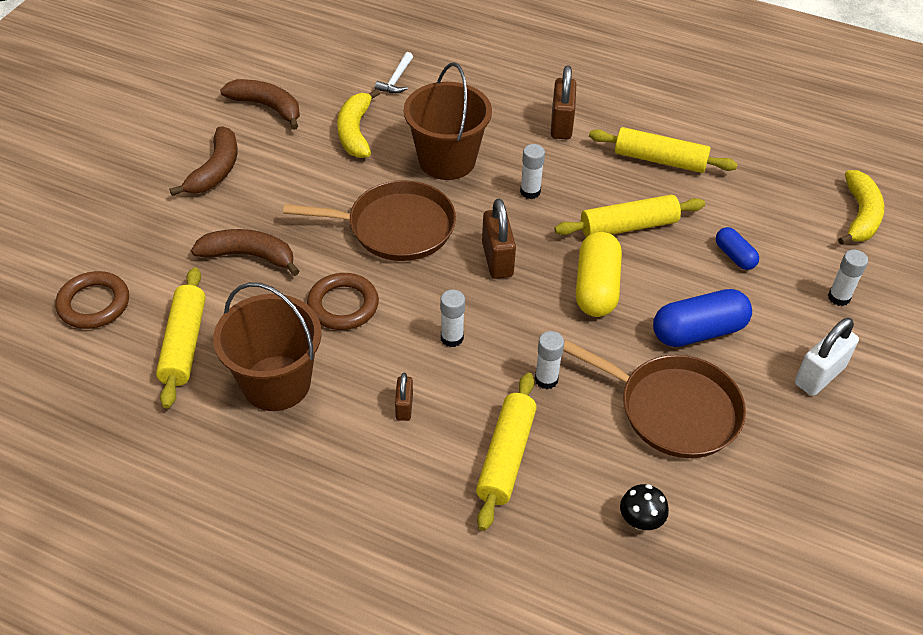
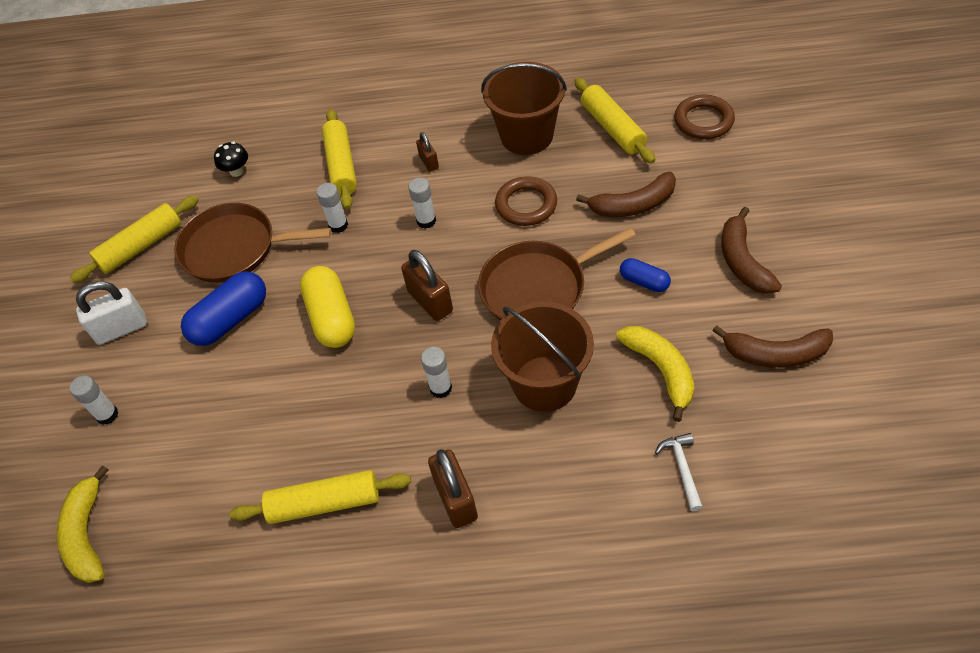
camera: 160 degrees right, 5 degrees up
(628, 226) = (327, 396): yellow rolling pin -> yellow rolling pin (141, 246)
(734, 256) = (214, 413): blue capsule -> blue capsule (644, 282)
(819, 375) = (121, 329): white padlock -> white padlock turned 45 degrees clockwise

